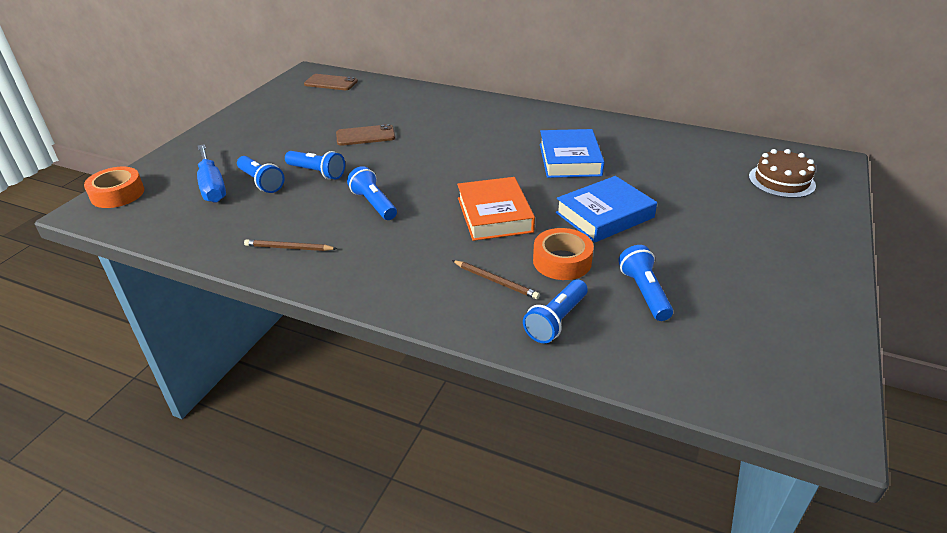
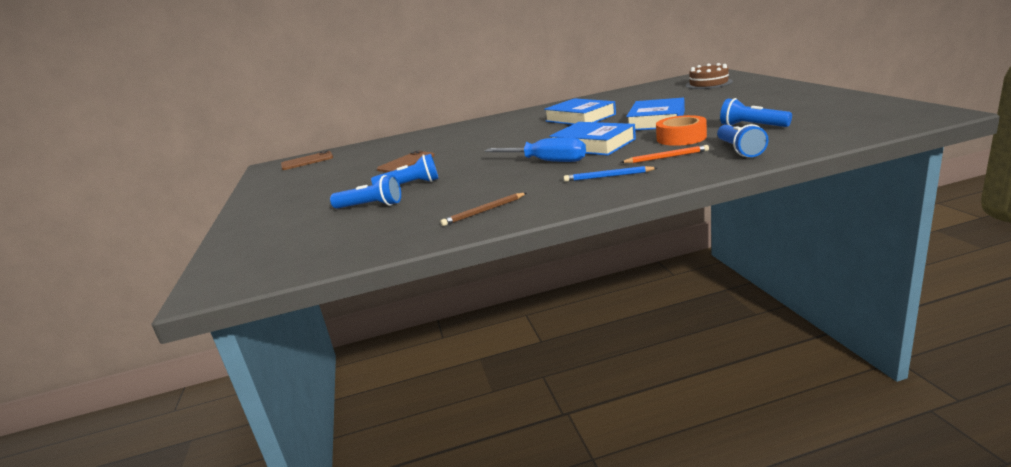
camera: 35 degrees left, 15 degrees down
(117, 194) = (225, 268): orange tape -> none
(212, 186) = (326, 225): blue screwdriver -> blue screwdriver (547, 161)
(373, 204) = (497, 175): blue flashlight -> none
(416, 272) = (608, 176): none -> blue pencil
(494, 215) = (593, 145): orange book -> blue book
(495, 281) = (666, 157): brown pencil -> orange pencil

